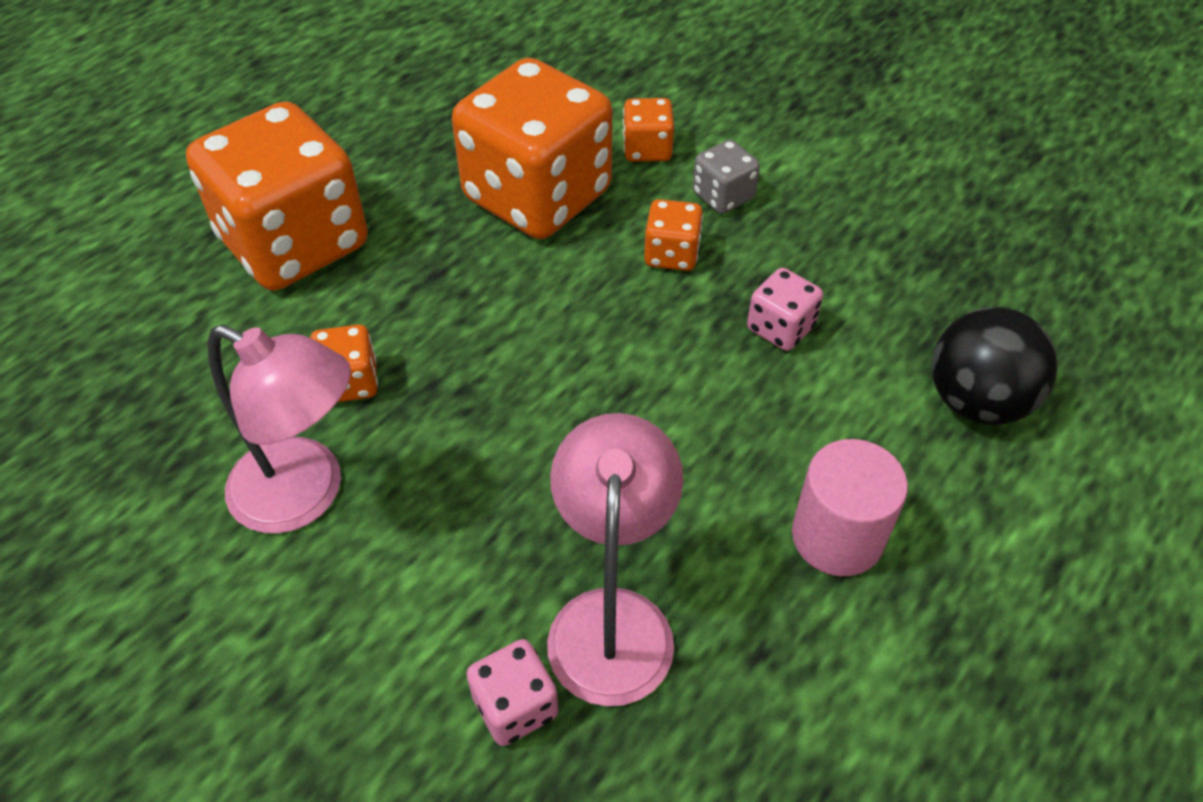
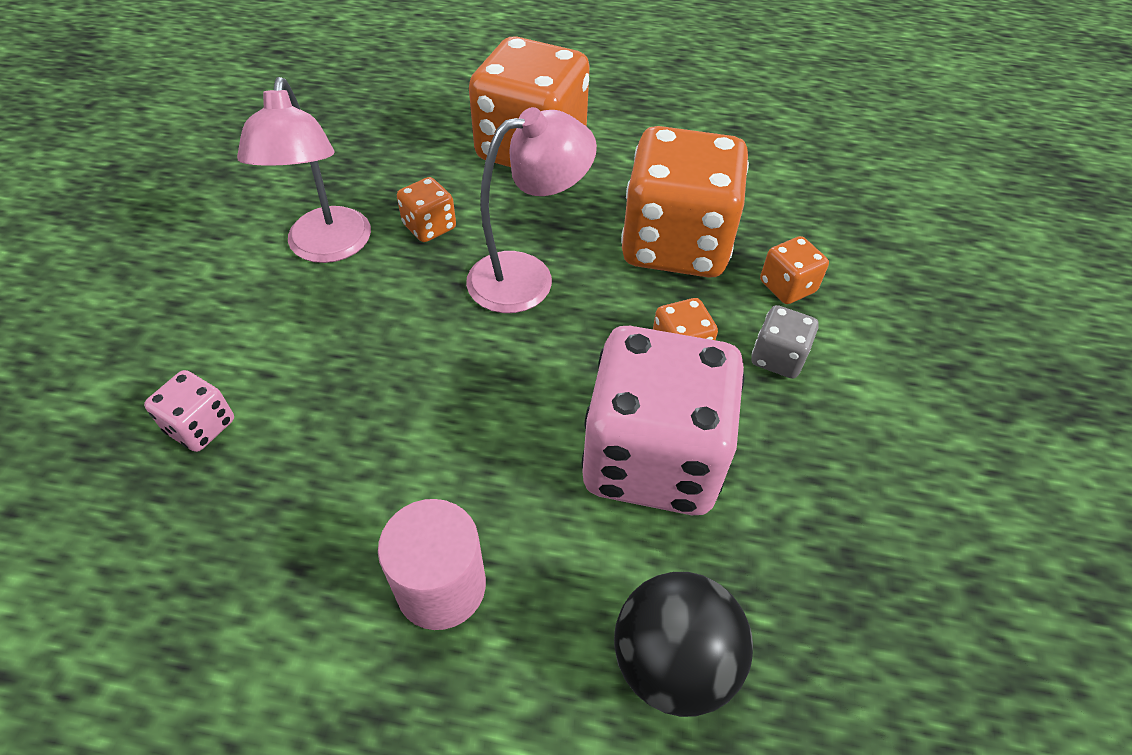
camera: 60 degrees right, 0 degrees up
(612, 619) = (293, 454): pink lamp -> pink lamp (527, 277)
(780, 328) = (652, 458): pink dice -> pink dice, size x2.36

